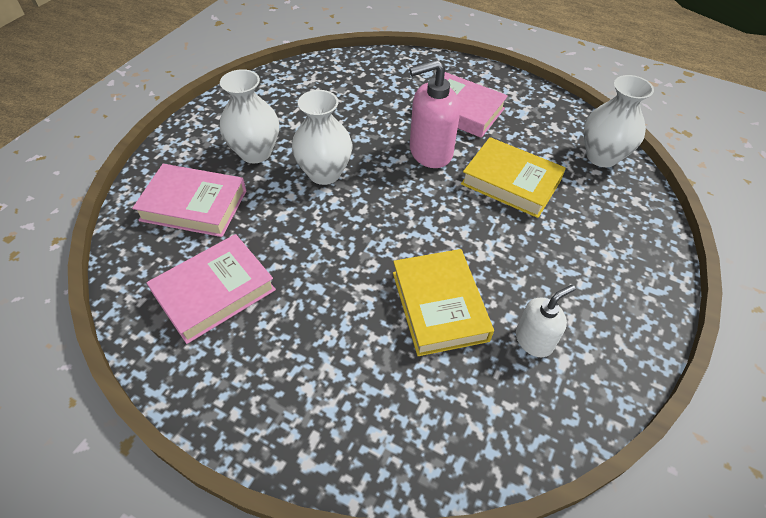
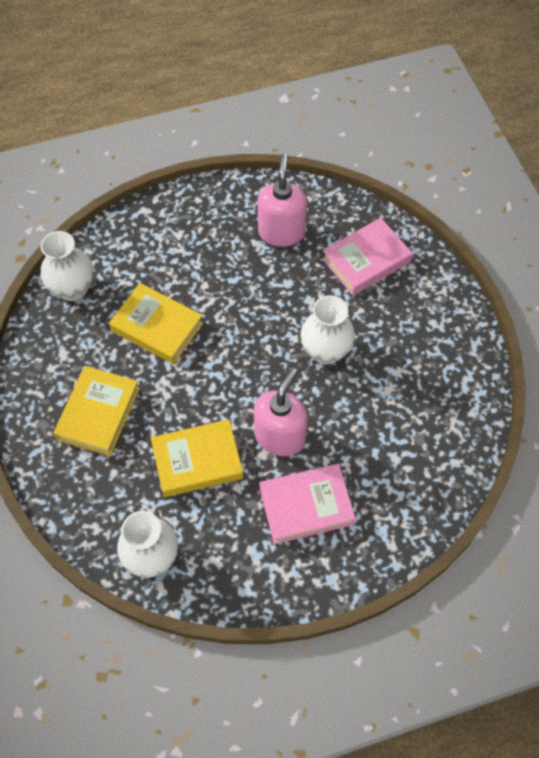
camera: 135 degrees right, 10 degrees up
(214, 292) = (281, 232): pink book -> pink soap dispenser
(255, 152) = (389, 325): white vase -> white vase (73, 289)
(534, 340) = (87, 352): white soap dispenser -> none
(568, 275) = (98, 414): none -> yellow book

